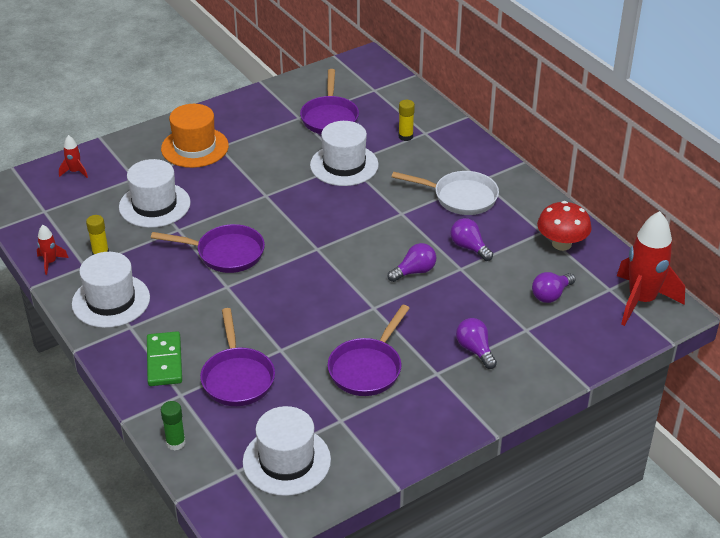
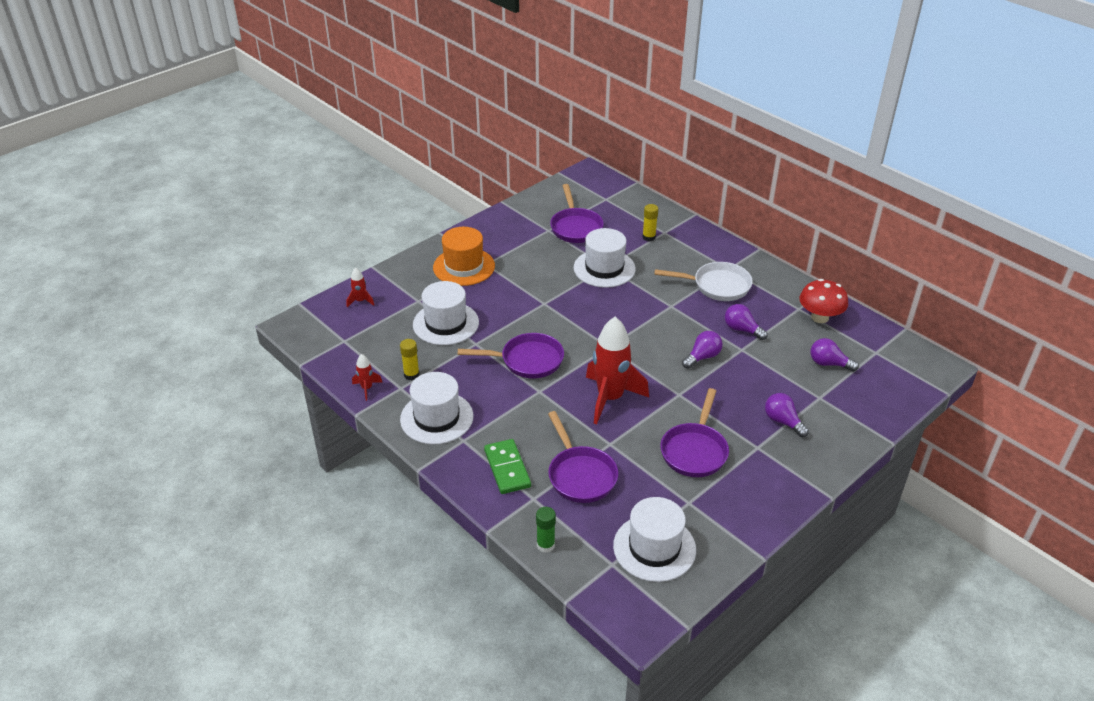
camera: 10 degrees left, 0 degrees up
(551, 295) = (828, 364): purple light bulb -> purple light bulb turned 75 degrees clockwise
(641, 301) = (907, 359): red rocket -> red rocket (610, 398)

